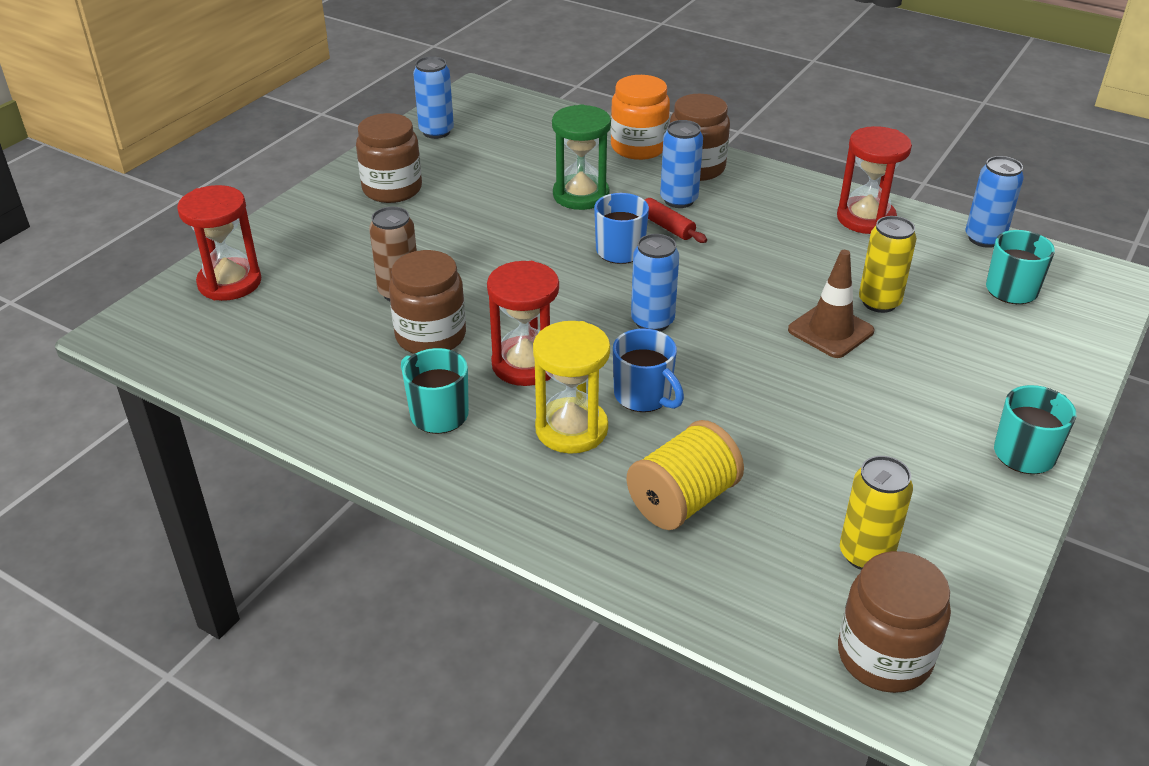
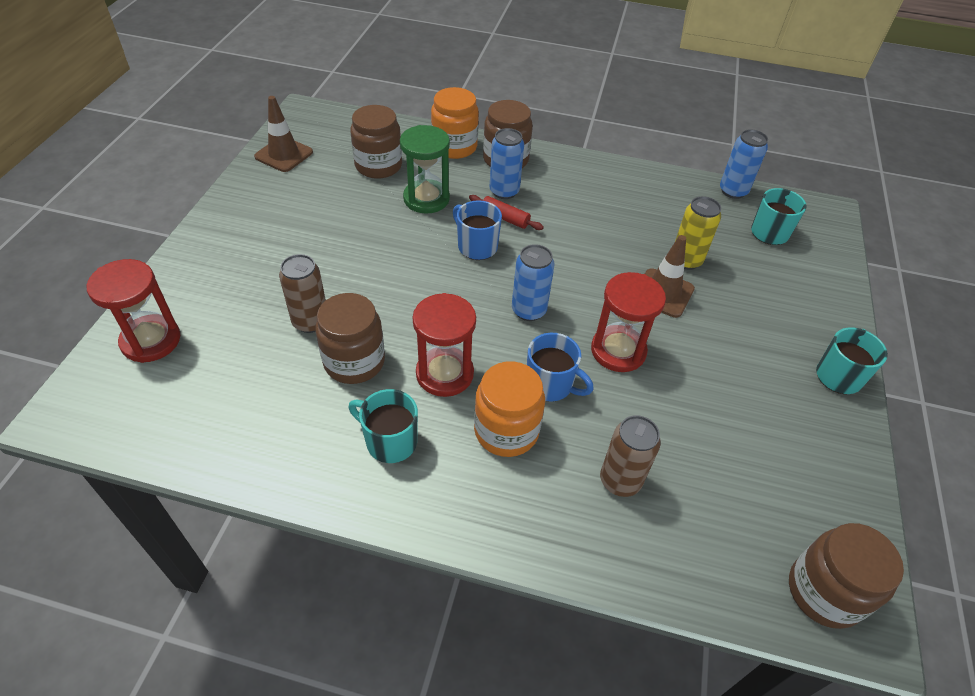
camera: 20 degrees left, 10 degrees up
(392, 189) = (266, 217): brown jar -> brown jar (378, 166)
(436, 132) = (284, 154): blue can -> brown traffic cone
(571, 429) = (506, 431): yellow hourglass -> orange jar
(683, 500) = (620, 480): yellow spool -> brown can
(865, 218) = (646, 187): red hourglass -> red hourglass (618, 351)
(866, 554) = (772, 497): yellow can -> none

